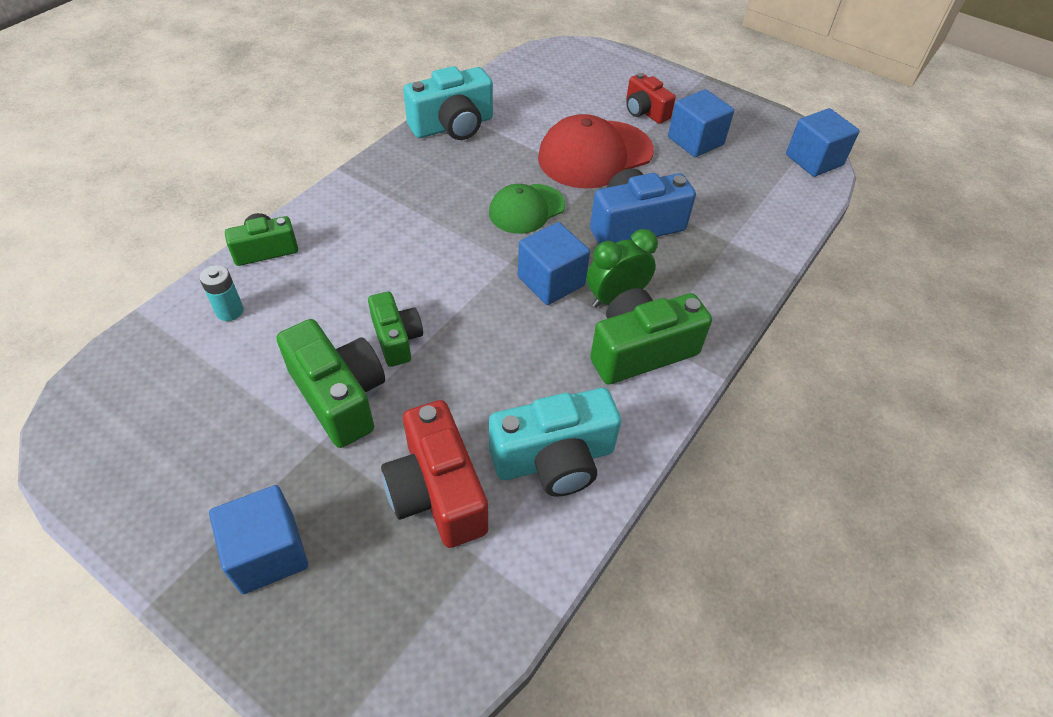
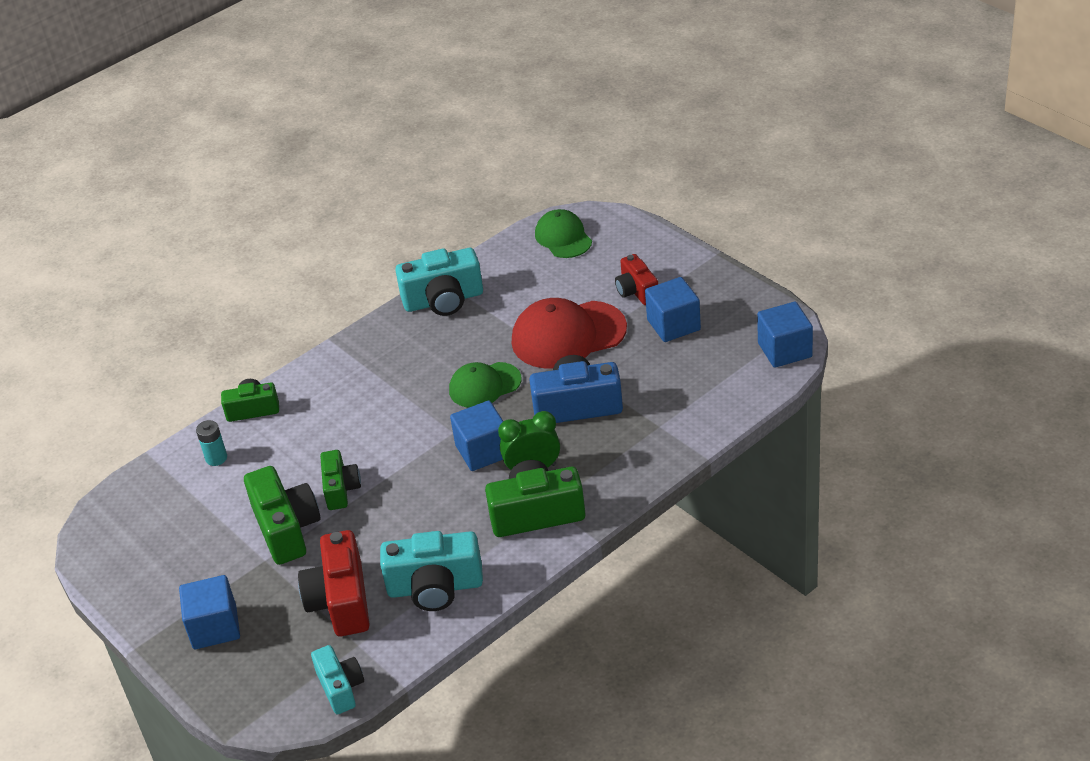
camera: 20 degrees right, 10 degrees down
(473, 631) = (340, 688): none -> turquoise camera
(553, 66) = (563, 237): none -> green cap

